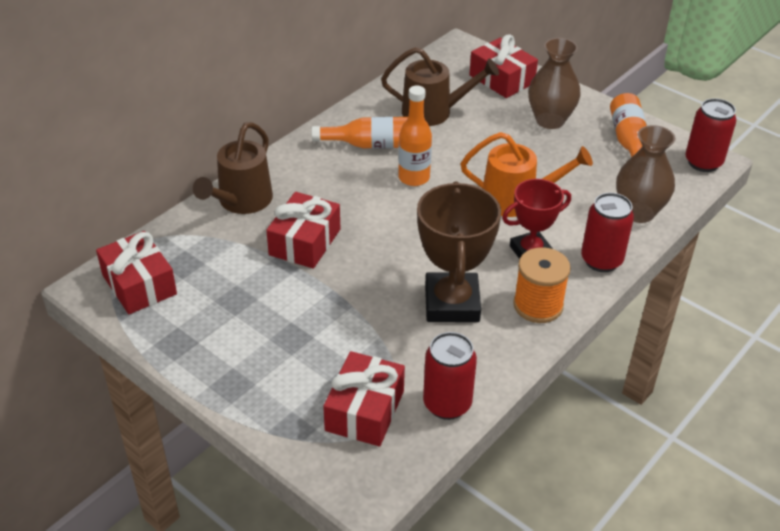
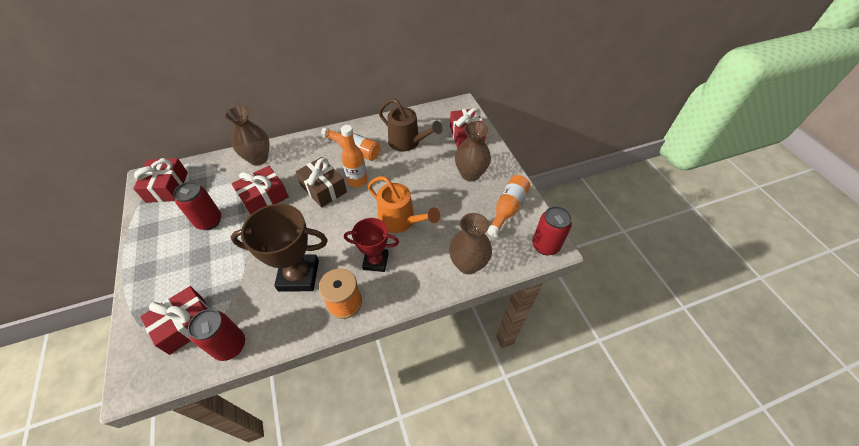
camera: 30 degrees right, 10 degrees up
(241, 202) = (258, 158): brown watering can -> brown vase
(378, 203) = (323, 189): none -> brown gift
(451, 303) = (299, 275): brown trophy -> brown trophy turned 60 degrees clockwise
(601, 260) = (412, 289): red can -> red can (209, 221)

